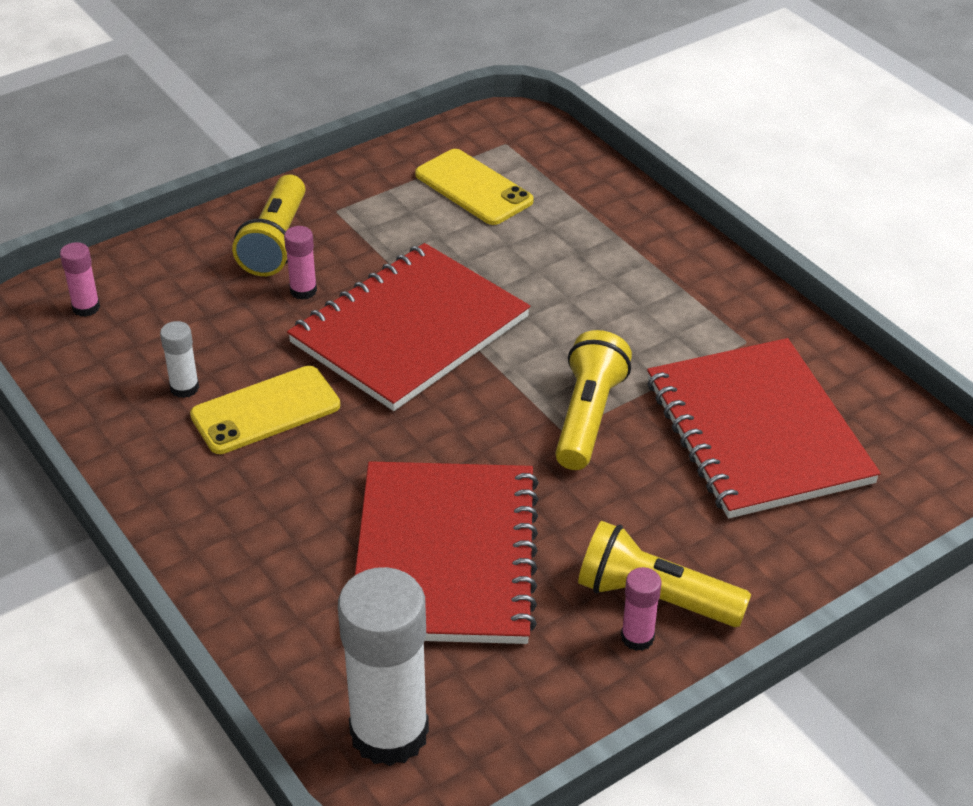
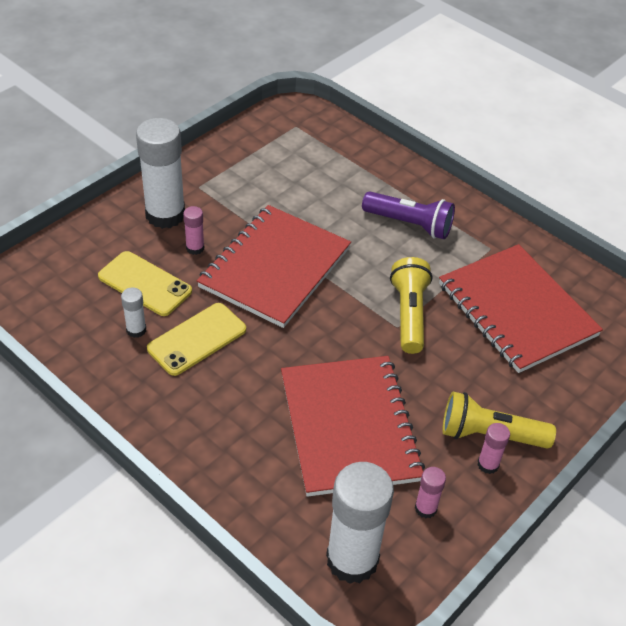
camera: 15 degrees left, 5 degrees up
(86, 307) = (48, 279): pink glue stick -> pink glue stick (425, 508)
(276, 242) = (165, 214): yellow flashlight -> white glue stick
(473, 188) = (285, 160): yellow phone -> yellow phone (145, 284)
(631, 294) = (409, 224): none -> purple flashlight

